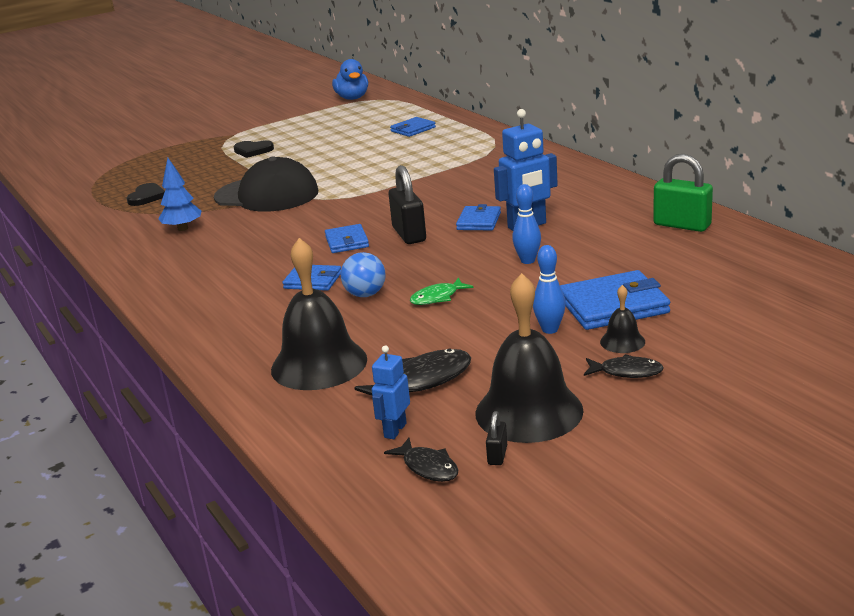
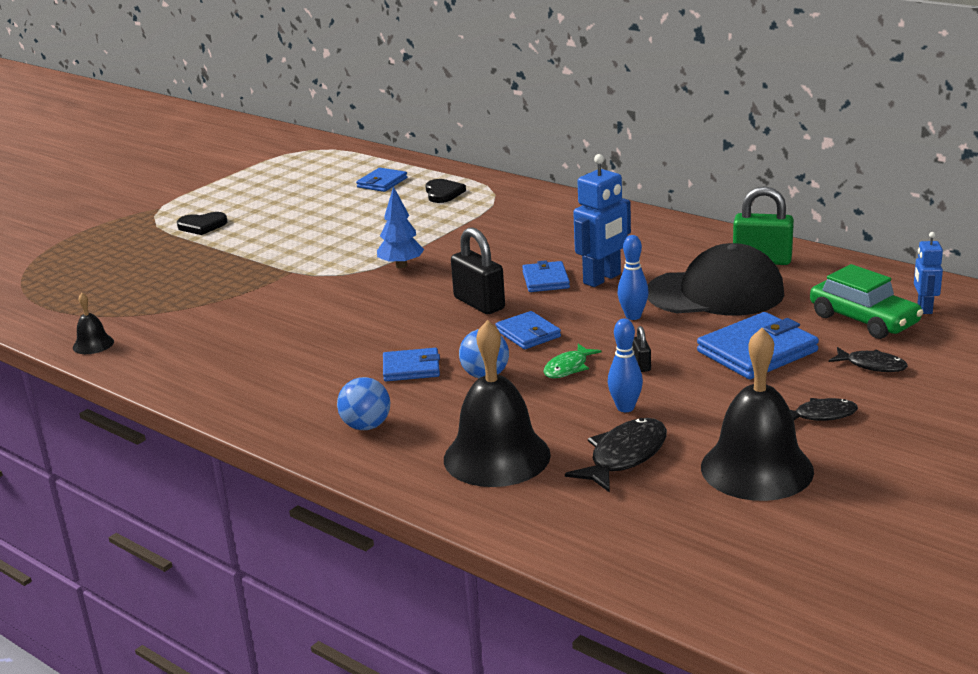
camera: 20 degrees left, 0 degrees up
(147, 197) = (111, 296): black heart -> black heart (443, 193)
(183, 228) = (195, 328): blue tree -> blue tree (401, 265)
(240, 323) = (366, 426): none -> blue ball
(267, 195) = (268, 277): black cap -> black cap (715, 293)
(347, 241) = (413, 320): blue wallet -> blue wallet (528, 334)
(352, 98) = (275, 151): blue duck -> none
(395, 430) = (637, 510): blue robot -> blue robot (924, 308)
(428, 467) = (701, 540): black fish -> black fish (872, 365)
(497, 455) = (760, 516): black padlock -> black padlock (641, 365)
(550, 329) = (713, 384): blue bowling pin -> blue bowling pin (625, 408)
(622, 341) = (794, 386): black bell -> black bell (93, 344)
(736, 290) = (864, 320): none -> green car

